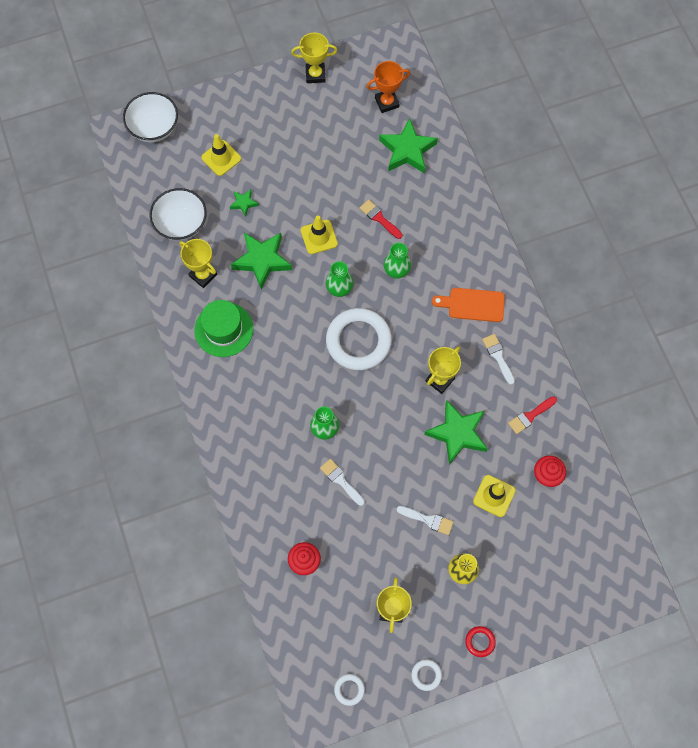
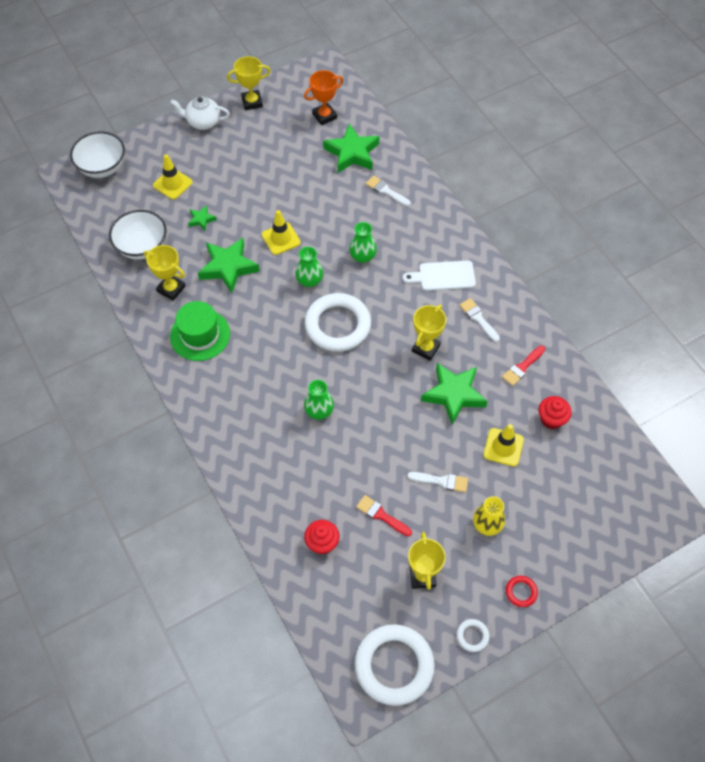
camera: 10 degrees left, 10 degrees down
(262, 91) = (203, 122): none -> white teapot
(341, 480) = (345, 458): white brush -> white brush (386, 191)
(349, 689) = (394, 666): white ring -> white ring, size x2.39
(379, 218) = (337, 214): red brush -> red brush (381, 515)
(473, 304) = (443, 276): orange cutting board -> white cutting board

